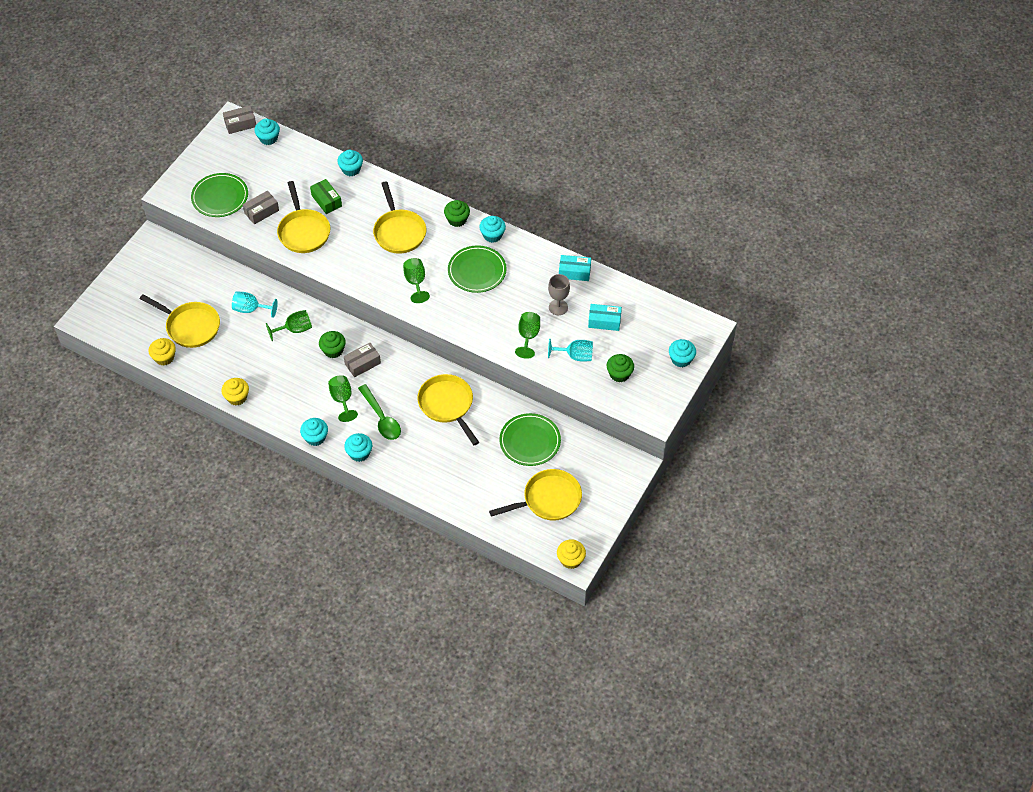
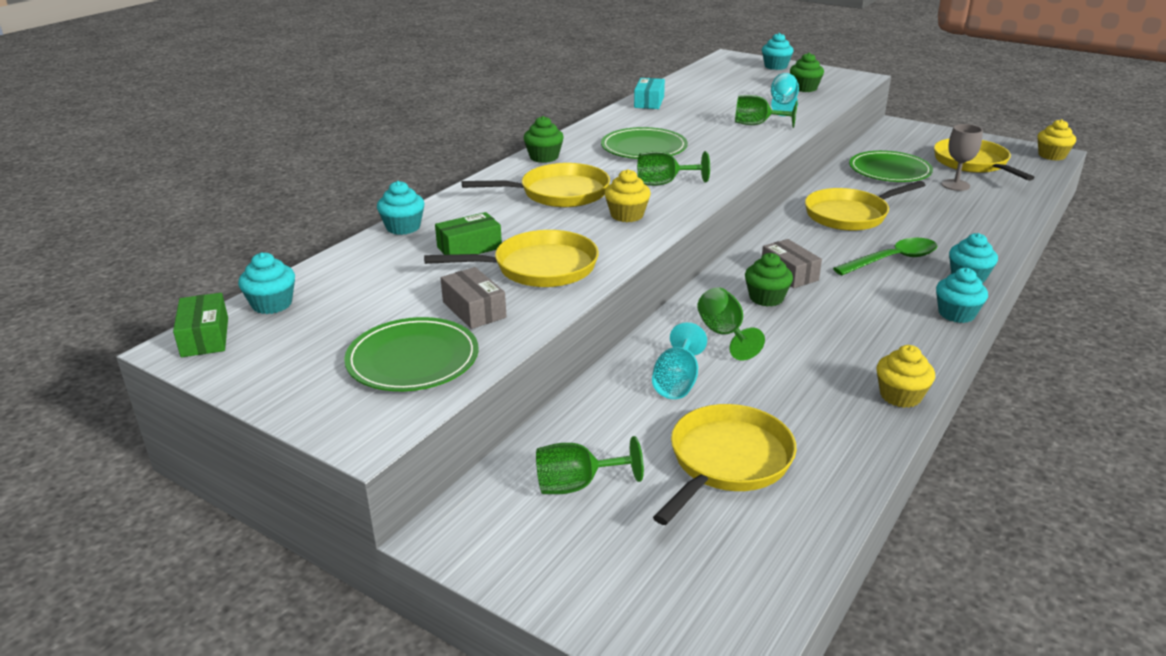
camera: 85 degrees left, 25 degrees down
(164, 357) = (822, 500): yellow cupcake -> yellow cupcake (627, 215)
(240, 124) = (205, 337): grey box -> green box
(342, 400) = (868, 290): green goblet -> green goblet (577, 485)
(492, 235) = (579, 138): turquoise cupcake -> none
(558, 307) = (706, 110): grey goblet -> grey goblet (955, 185)
(604, 321) = (726, 92): turquoise box -> none

